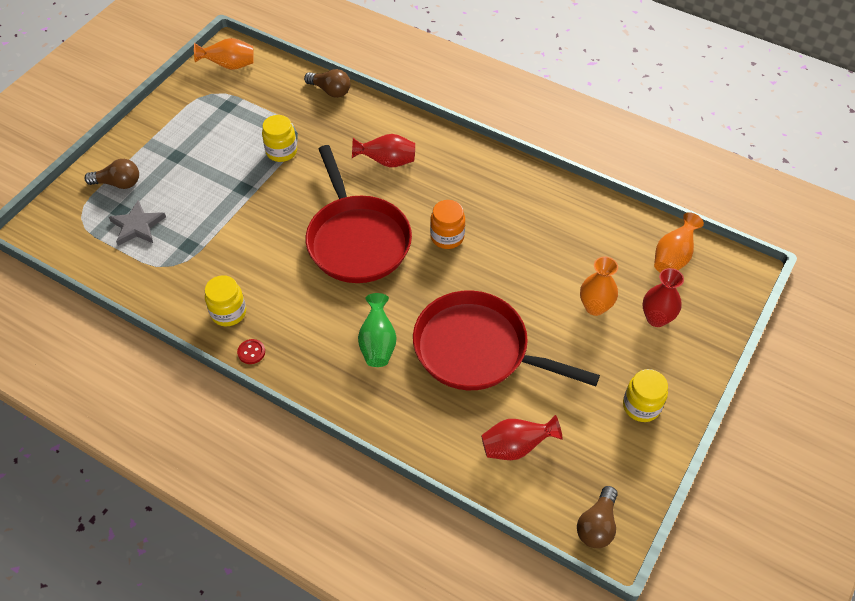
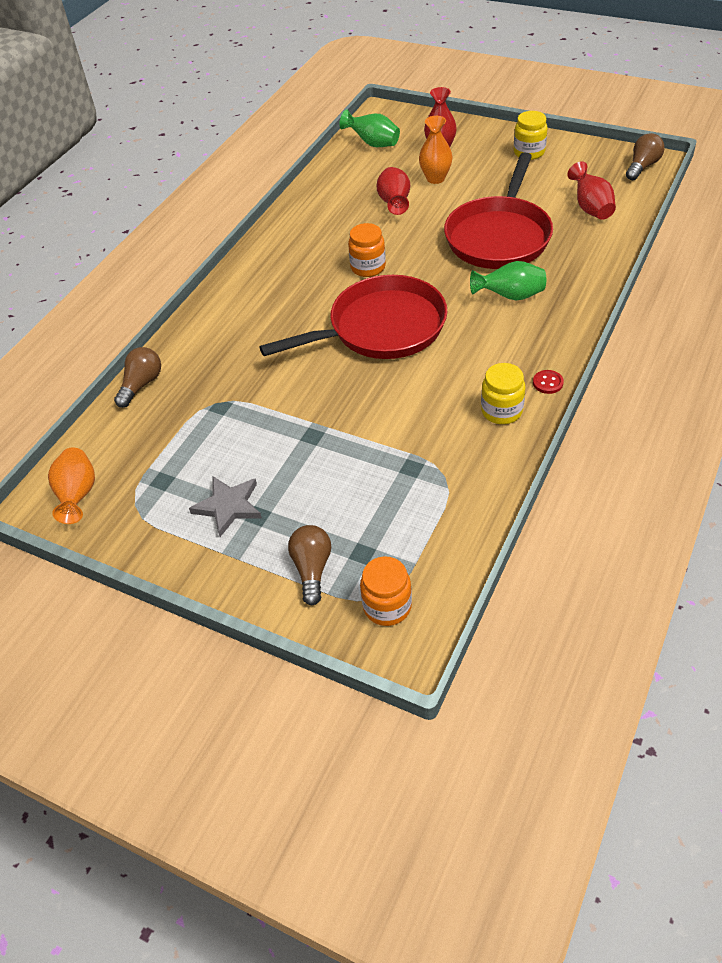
camera: 90 degrees left, 5 degrees down
(71, 221) = (387, 606): none -> orange jar
(137, 226) = (386, 527): grey star -> grey star (228, 506)
(281, 151) = (248, 411): yellow jar -> none
(387, 162) = (264, 321): red vase -> red vase (394, 203)
(597, 525) = (642, 167): brown light bulb -> brown light bulb turned 75 degrees counterclockwise
(673, 257) = (373, 143): orange vase -> green vase

